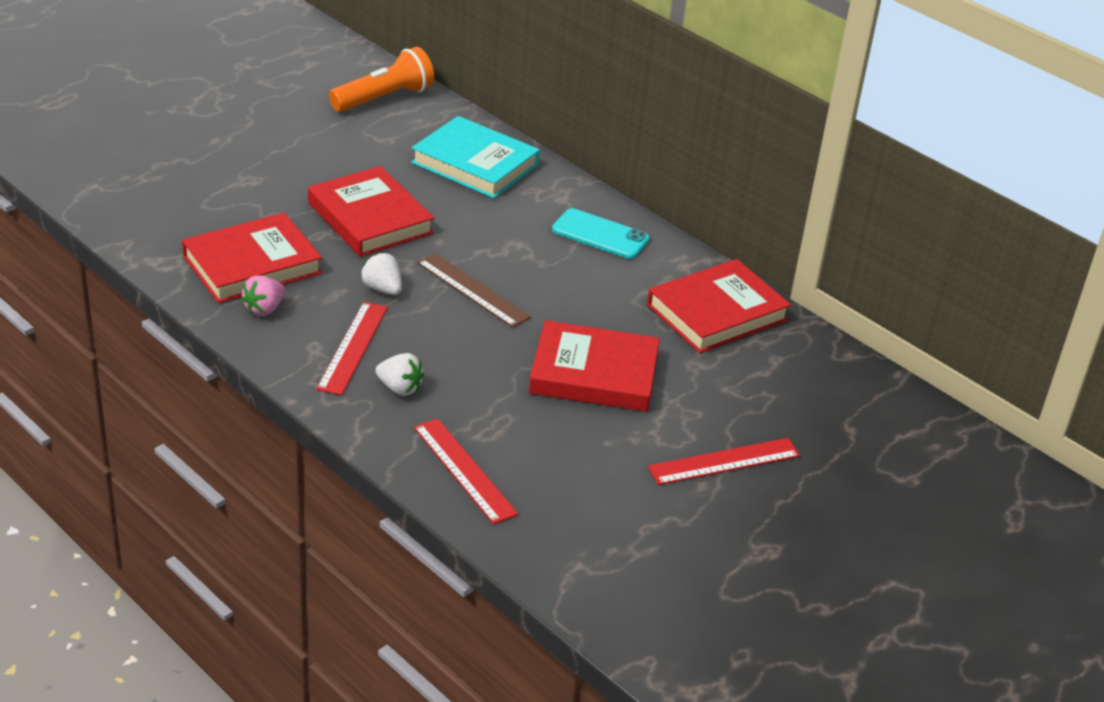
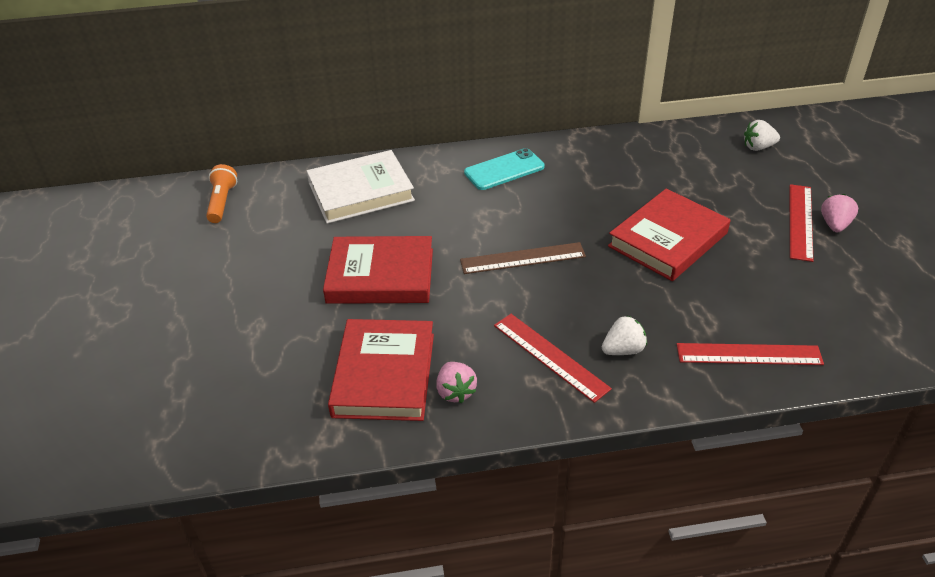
camera: 50 degrees left, 5 degrees up
(382, 289) = (483, 307): white strawberry -> white strawberry (758, 147)
(384, 98) = (222, 202): orange flashlight -> orange flashlight, size x0.65
(475, 164) = (361, 192): turquoise book -> white book
(716, 312) = (634, 157): red book -> none
(745, 489) = (834, 225): none -> pink strawberry

